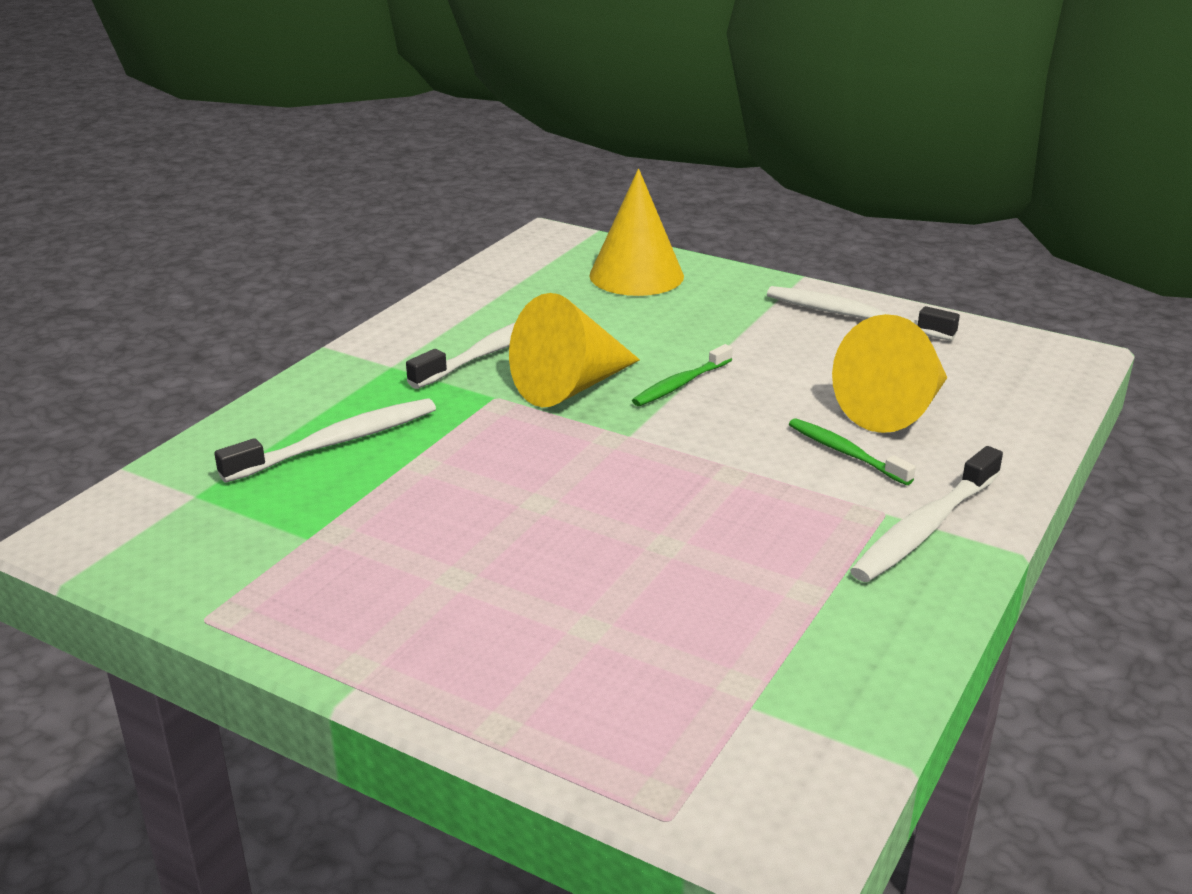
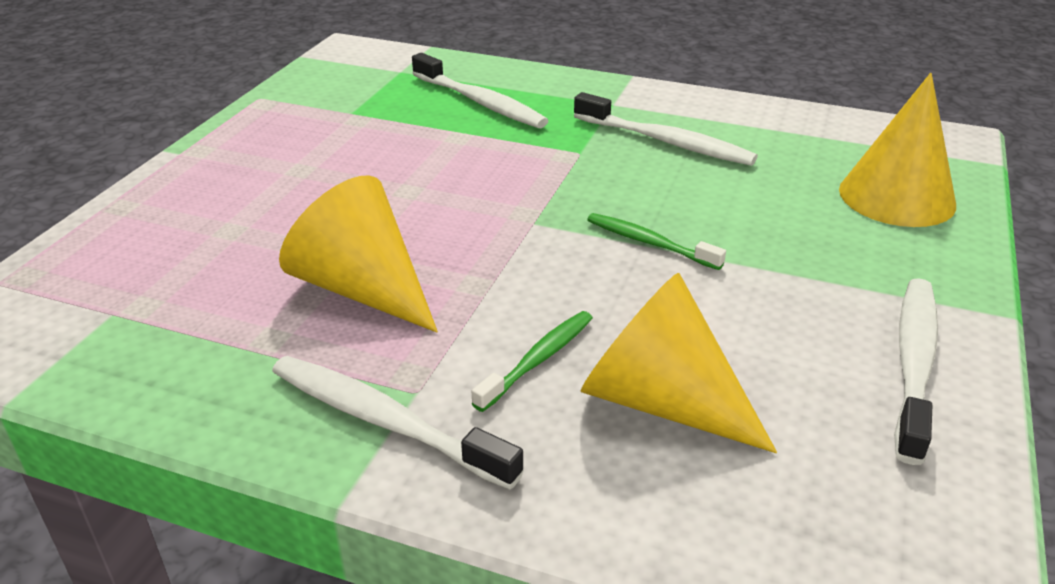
camera: 80 degrees right, 5 degrees up
(571, 386) = (614, 184): yellow cone -> yellow cone (363, 289)

